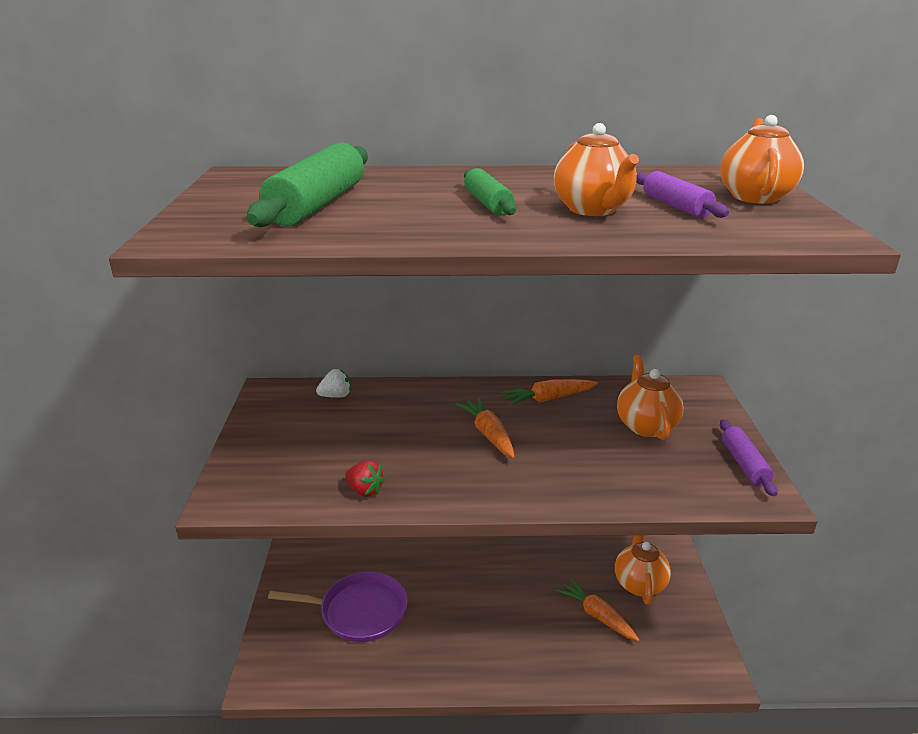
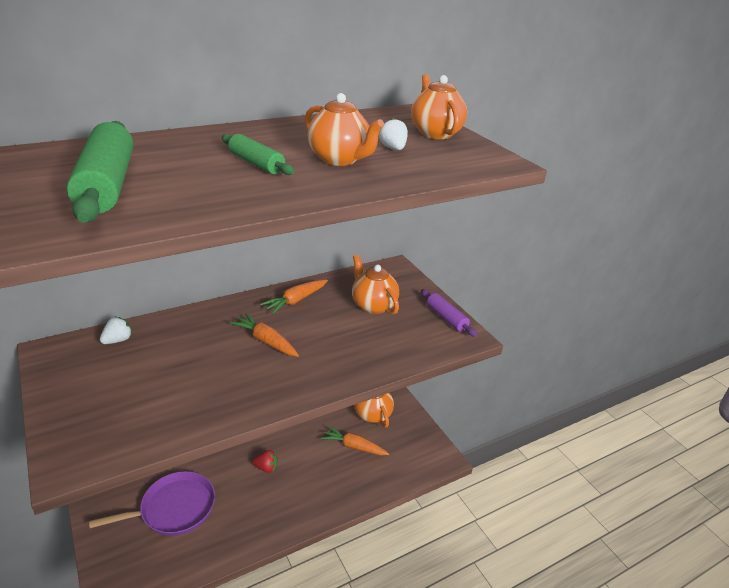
camera: 30 degrees left, 5 degrees up
(365, 490) = (192, 417): red strawberry -> red strawberry (266, 468)
(676, 206) = (393, 149): purple rolling pin -> white strawberry

